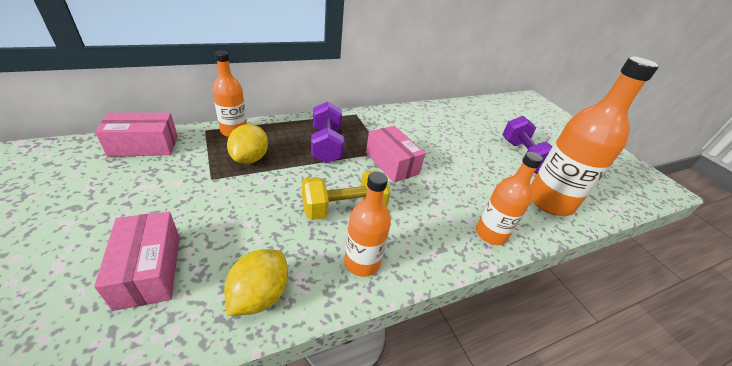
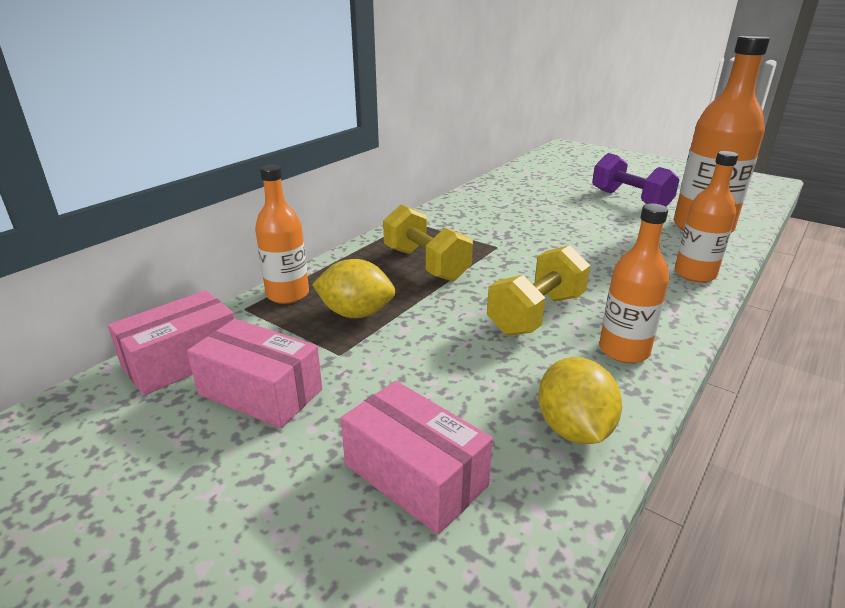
camera: 25 degrees left, 10 degrees down
(250, 158) = (356, 313): yellow lemon -> yellow lemon turned 60 degrees counterclockwise
(326, 145) = (426, 264): purple dumbbell -> yellow dumbbell
(392, 163) = (521, 253): pink box -> pink box (260, 392)

